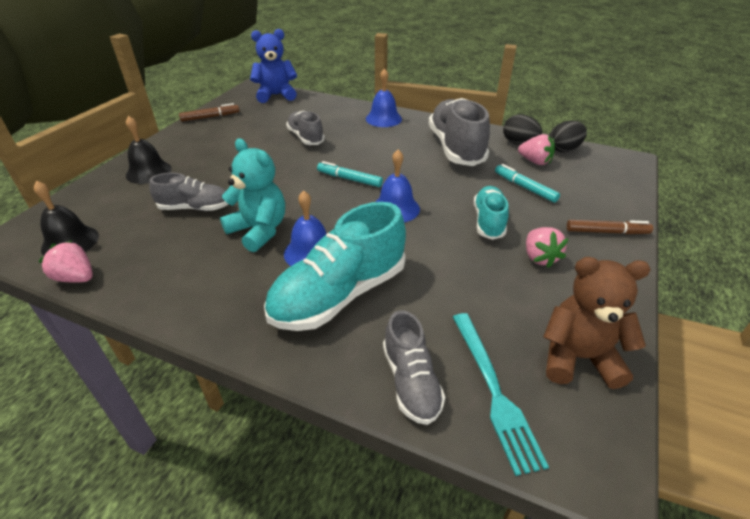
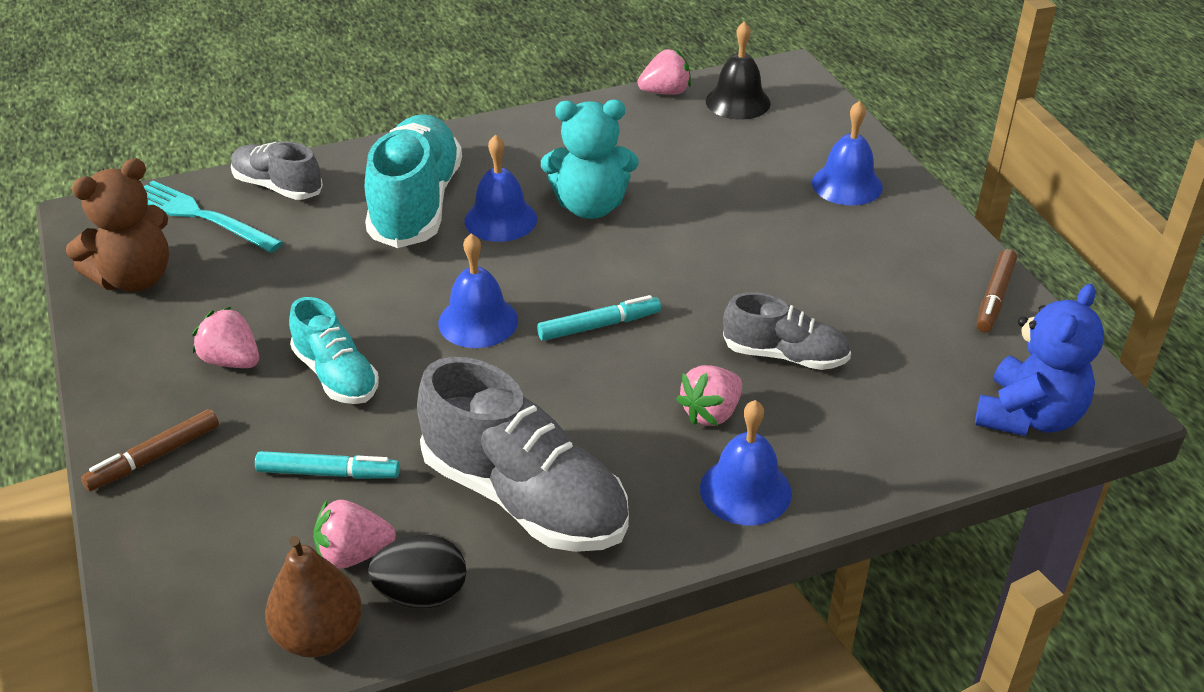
camera: 135 degrees right, 0 degrees up
(148, 172) = (847, 184): black bell -> blue bell
(195, 208) = (702, 186): grey shoe -> none
(359, 137) = (711, 413): none -> pink strawberry
(564, 149) = (319, 636): black egg -> brown pear

